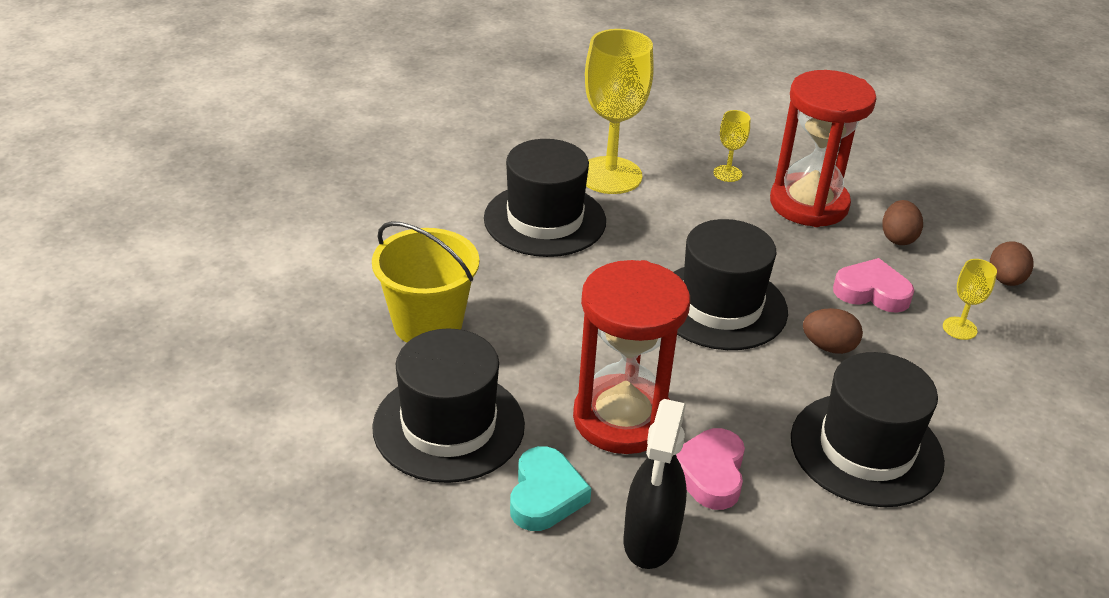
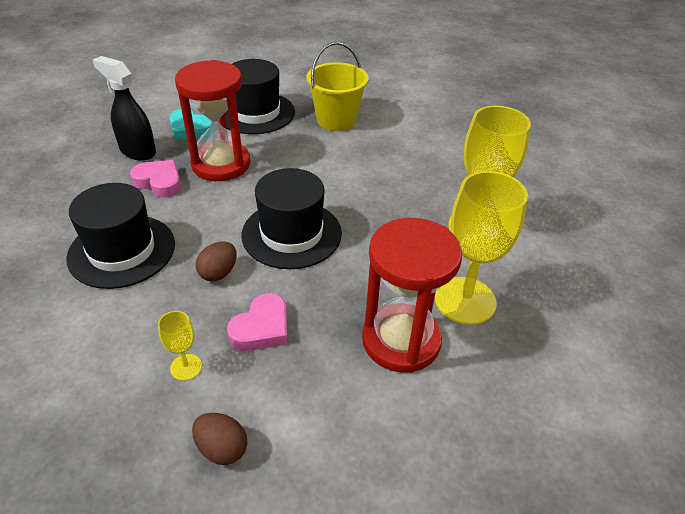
camera: 110 degrees right, 5 degrees up
(545, 220) = (423, 181): black hat -> none
(727, 173) = (465, 300): yellow goblet -> yellow goblet, size x2.21
(898, 238) = (325, 387): brown egg -> none

